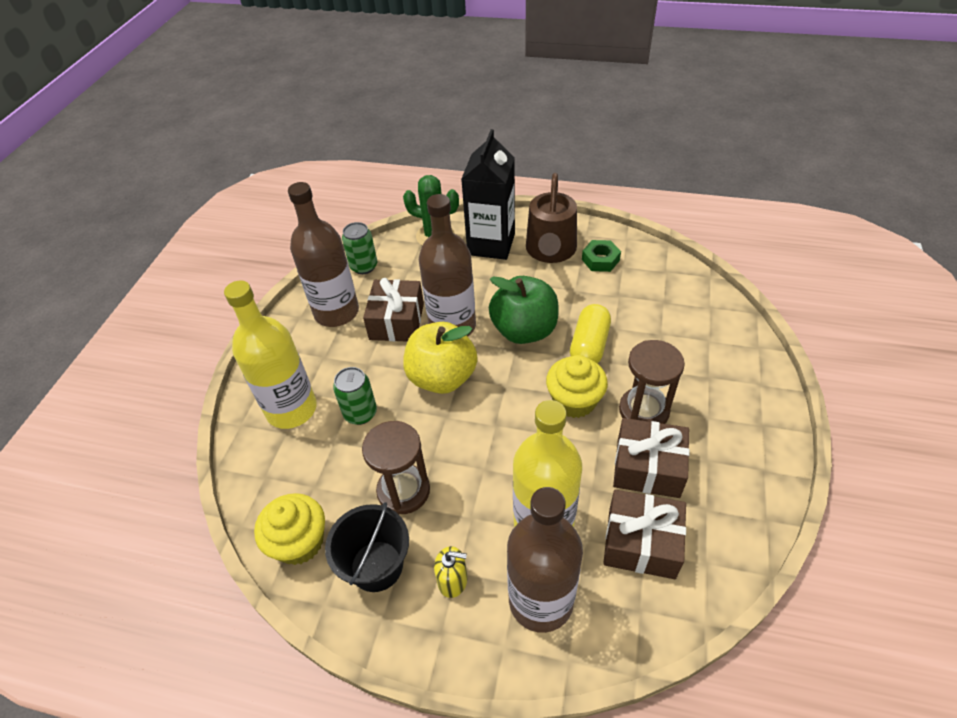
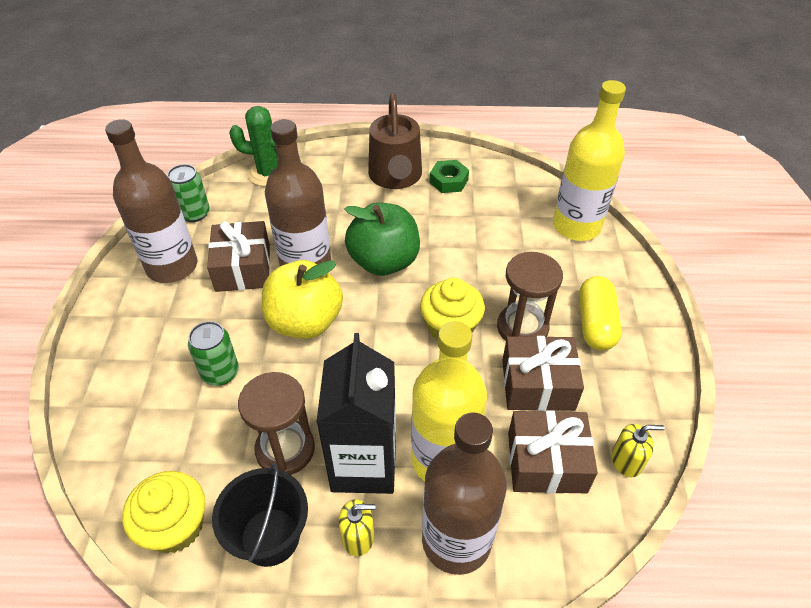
camera: 15 degrees left, 0 degrees up
(291, 409) = (139, 379): yellow bottle -> yellow bottle (576, 226)
(491, 244) = (331, 176): black carton -> black carton (364, 464)
(589, 346) = (454, 269): yellow capsule -> yellow capsule (595, 323)
(721, 555) = (626, 461): none -> yellow soap dispenser

